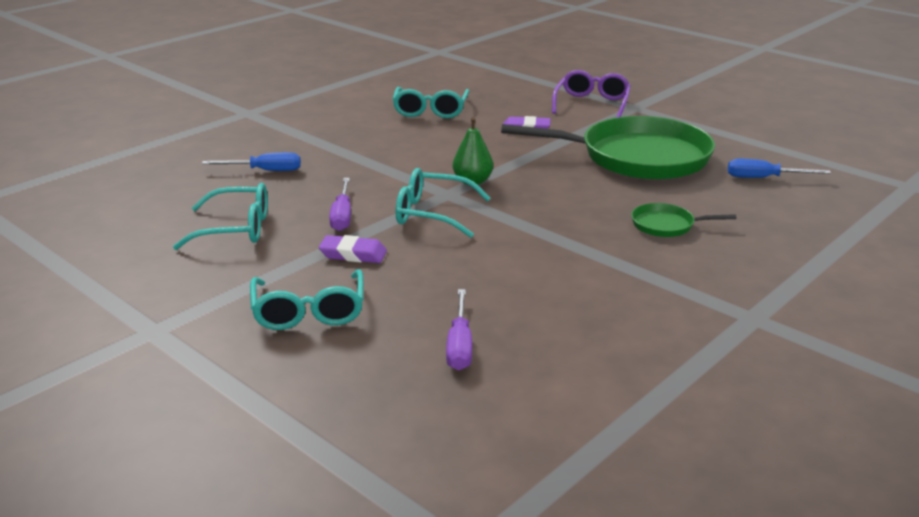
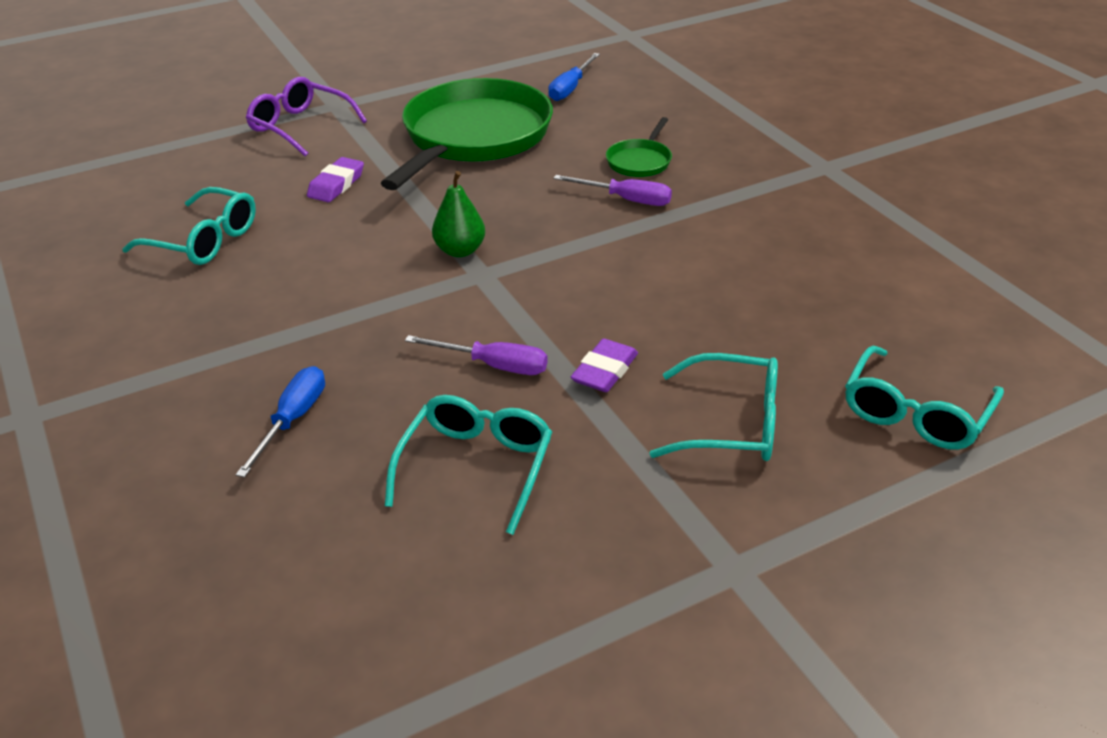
camera: 70 degrees left, 10 degrees up
(432, 214) = (530, 295): turquoise glasses -> turquoise glasses (915, 413)
(459, 345) = (833, 329): purple screwdriver -> purple screwdriver (626, 200)

